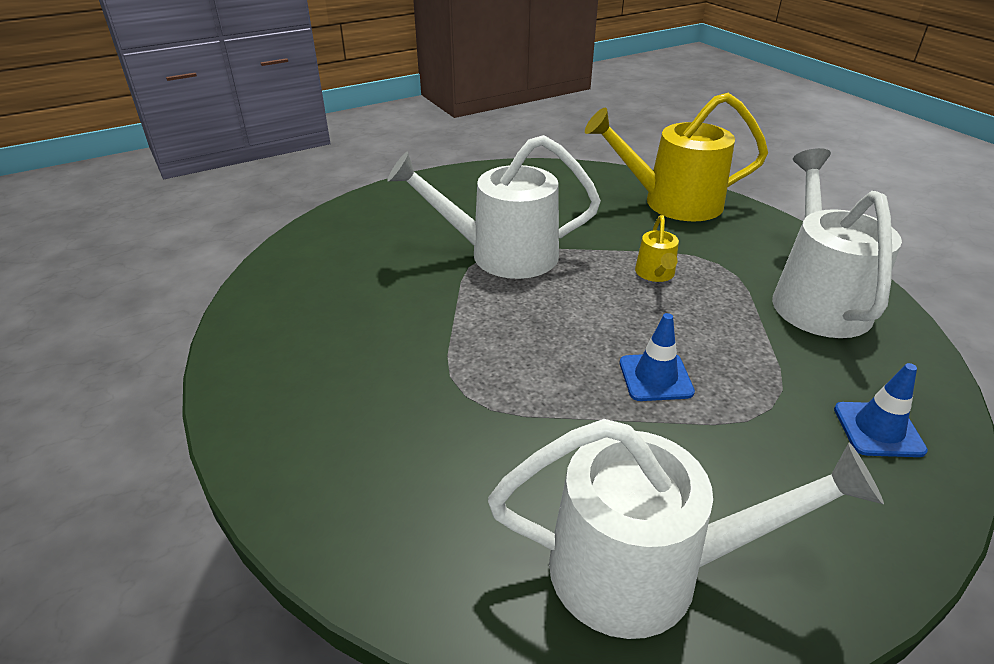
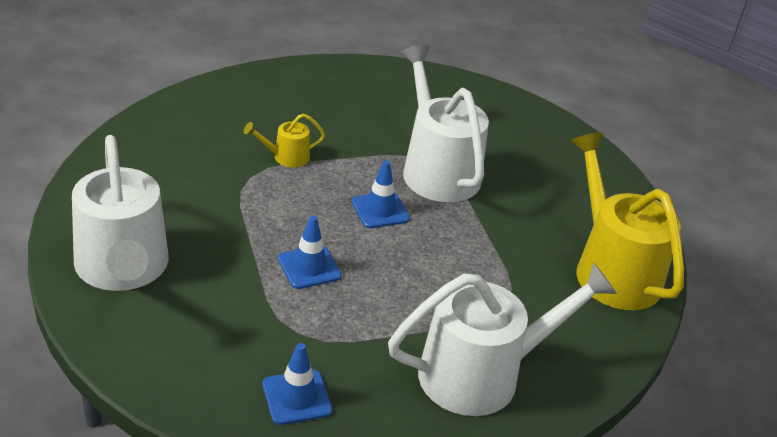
camera: 65 degrees right, 0 degrees up
(561, 305) = (380, 210): none -> blue traffic cone
(655, 274) = (461, 262): yellow watering can -> yellow watering can (286, 157)

